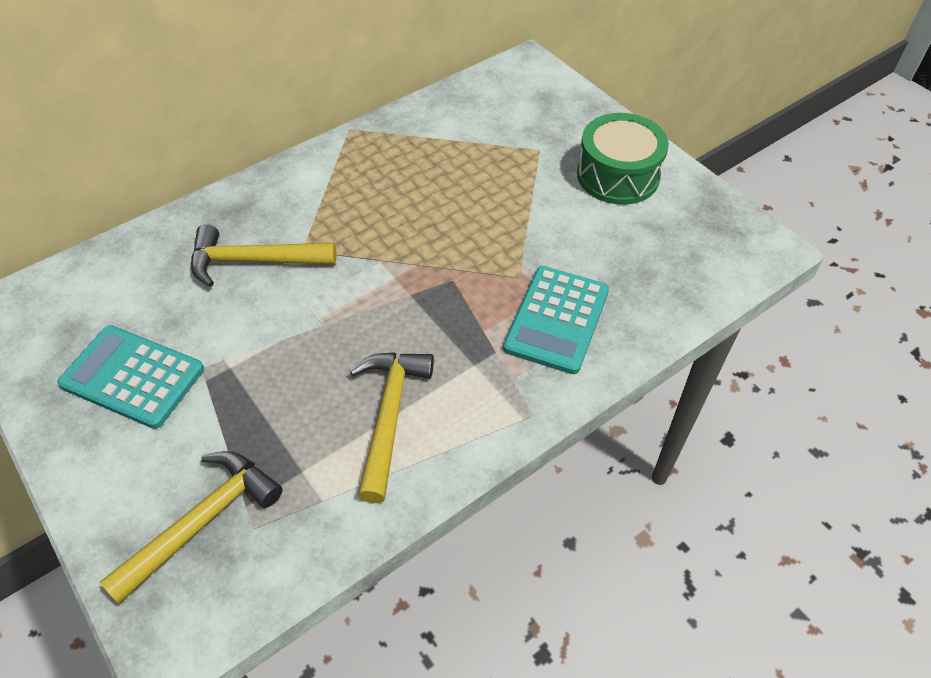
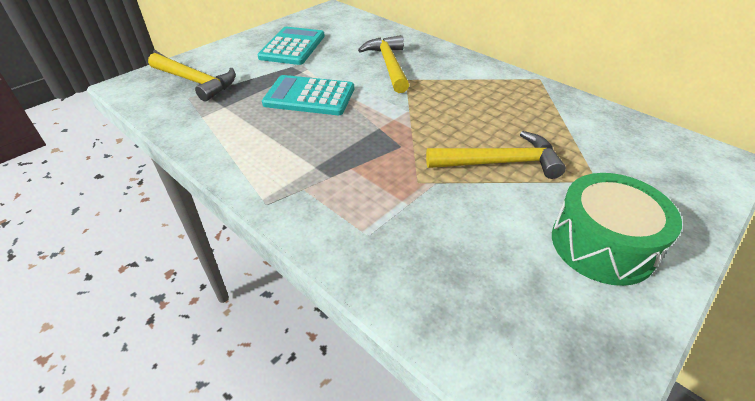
camera: 80 degrees right, 10 degrees down
(389, 416) = (265, 133): yellow hammer -> yellow hammer (499, 163)
(556, 319) = (373, 210): turquoise calculator -> turquoise calculator (309, 96)

